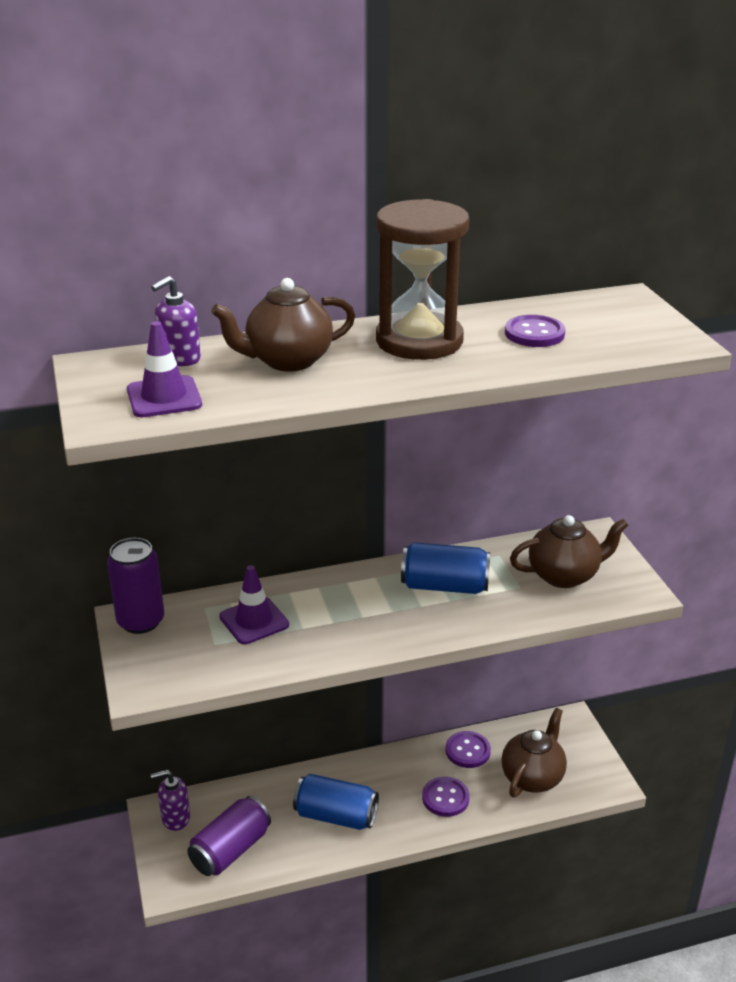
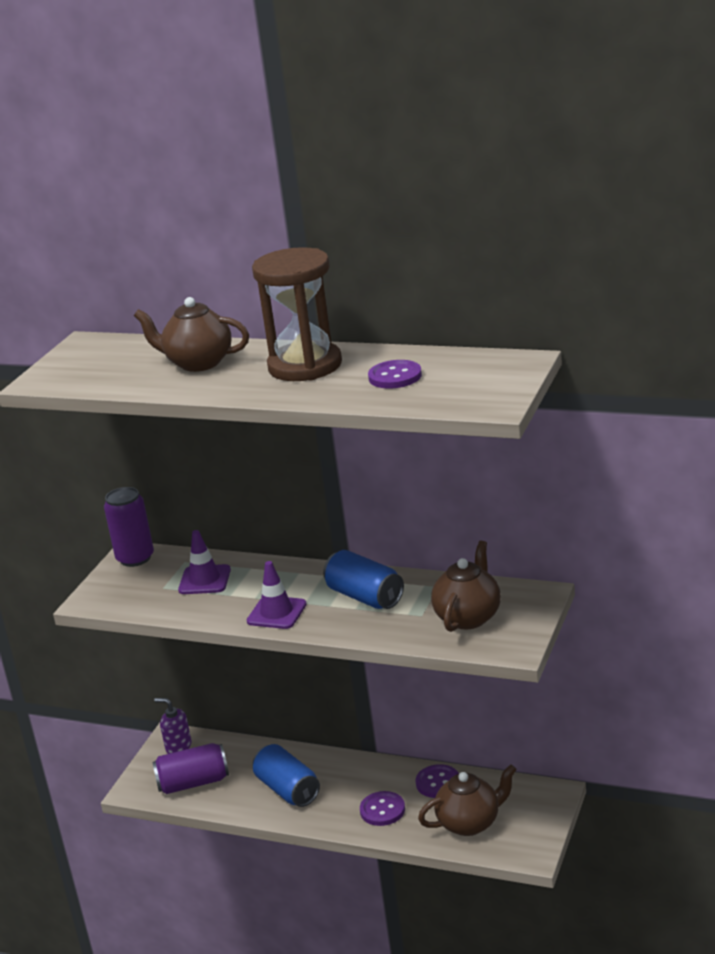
camera: 40 degrees right, 5 degrees down
(164, 397) = (91, 373): purple traffic cone -> purple traffic cone (276, 613)
(179, 358) = (138, 348): purple soap dispenser -> none
(564, 575) = (468, 617): brown teapot -> brown teapot turned 90 degrees counterclockwise

